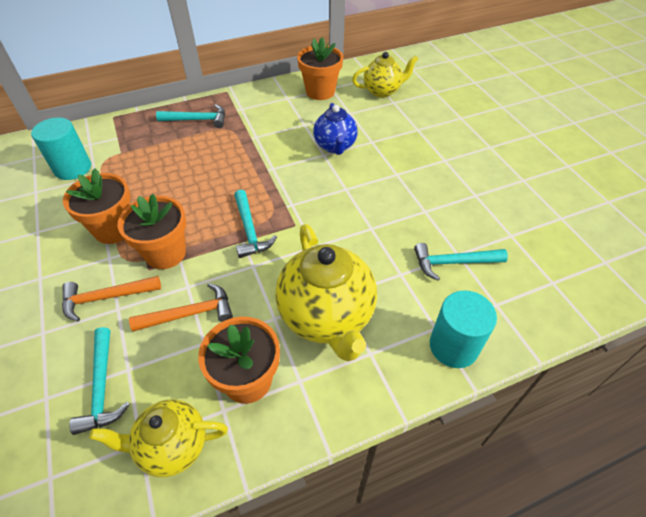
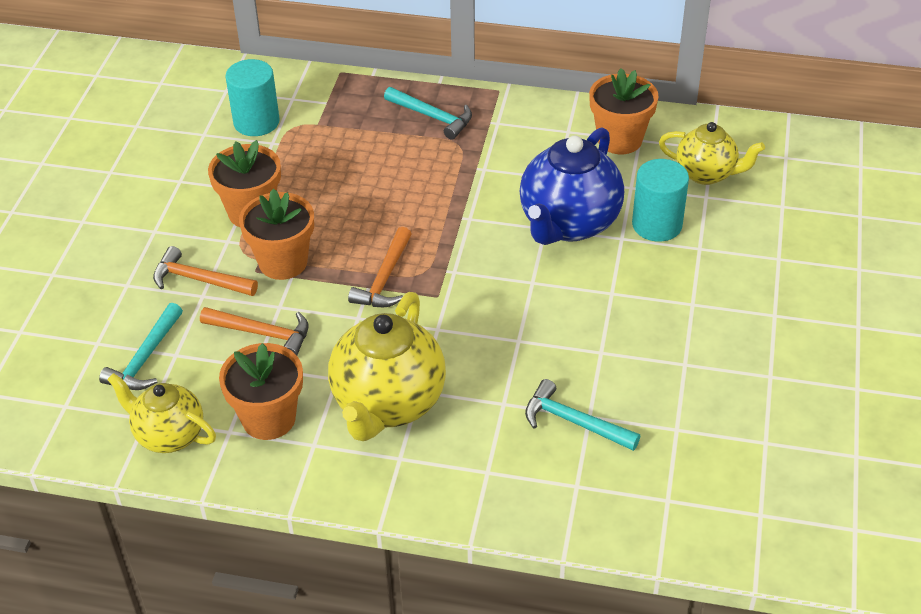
camera: 35 degrees right, 5 degrees down
(250, 230) = (385, 279): turquoise hammer -> orange hammer
(335, 146) = (568, 224): blue teapot -> blue teapot, size x1.63
(453, 346) = (488, 497): turquoise cylinder -> turquoise cylinder (657, 224)

